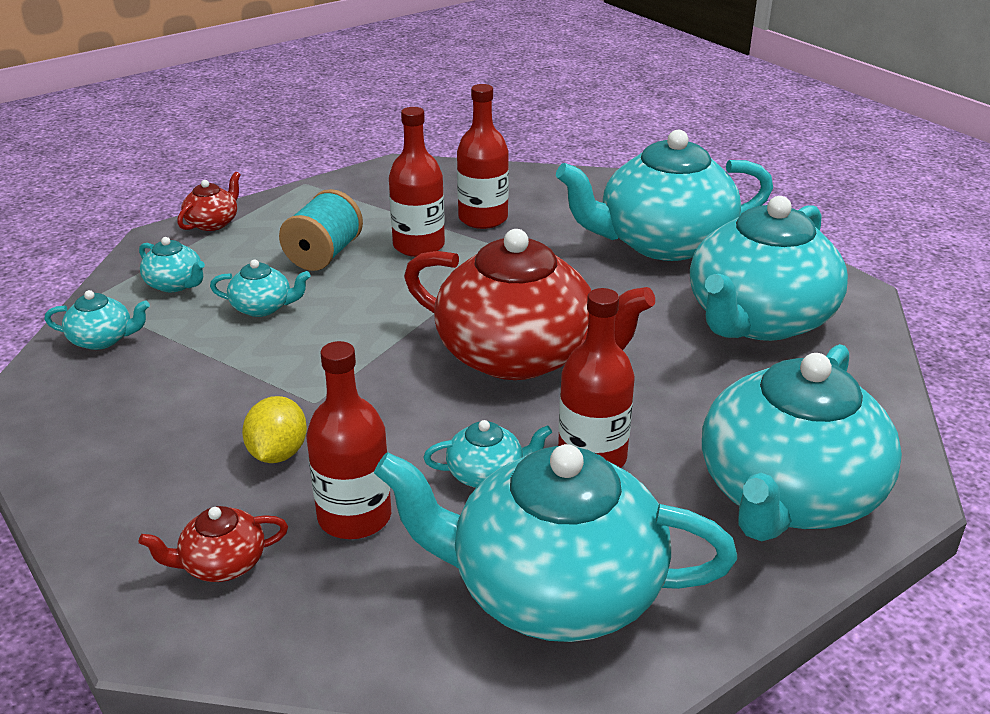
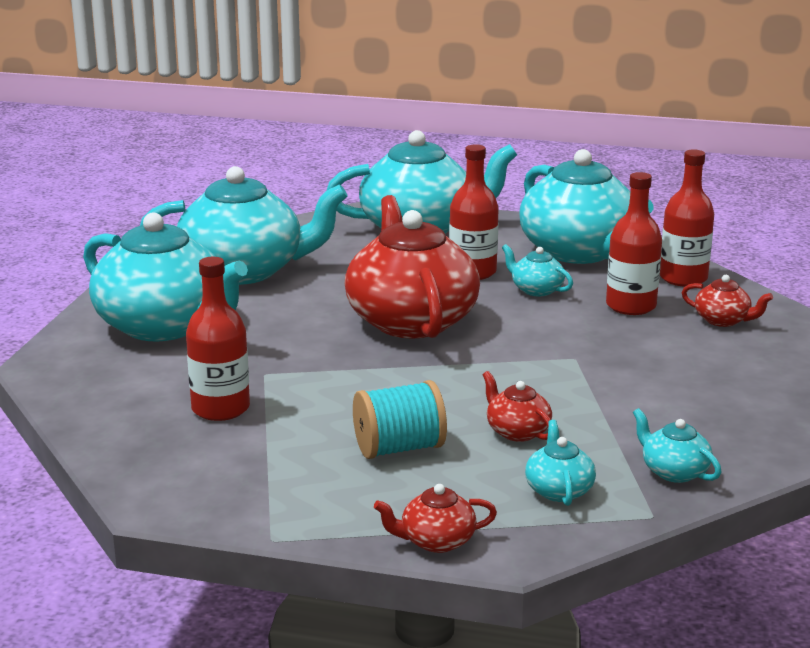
camera: 130 degrees left, 10 degrees down
(263, 307) = (517, 431): turquoise teapot -> red teapot
(278, 453) = (634, 346): yellow lemon -> none
(418, 246) = (316, 415): red bottle -> red bottle (683, 278)

